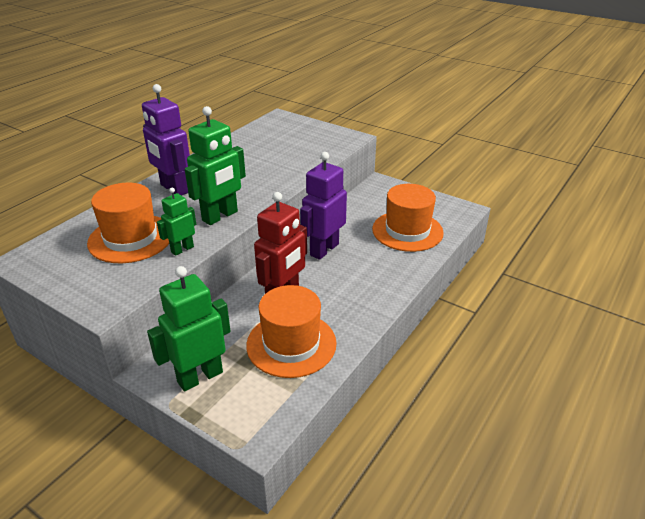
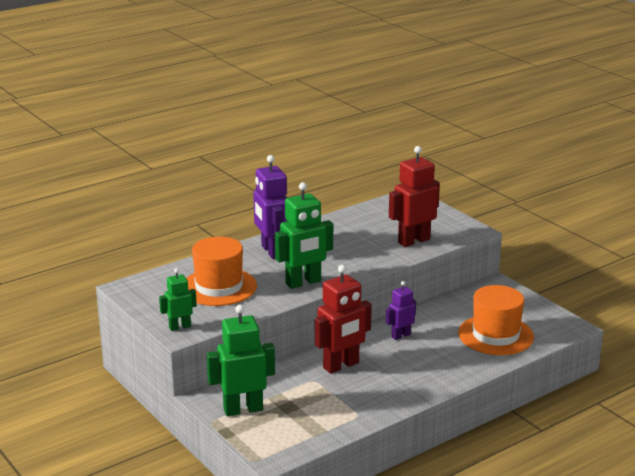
camera: 20 degrees right, 10 degrees down
(182, 249) = (258, 303): green robot -> green robot (180, 327)
(291, 344) = (330, 403): orange hat -> none
(305, 155) = (413, 241): none -> red robot
(324, 249) = (400, 336): purple robot -> purple robot, size x0.57

